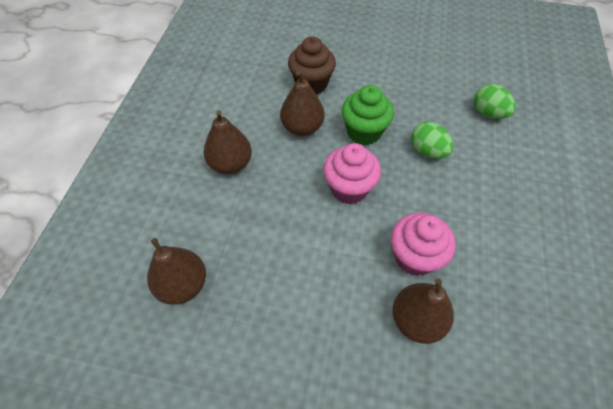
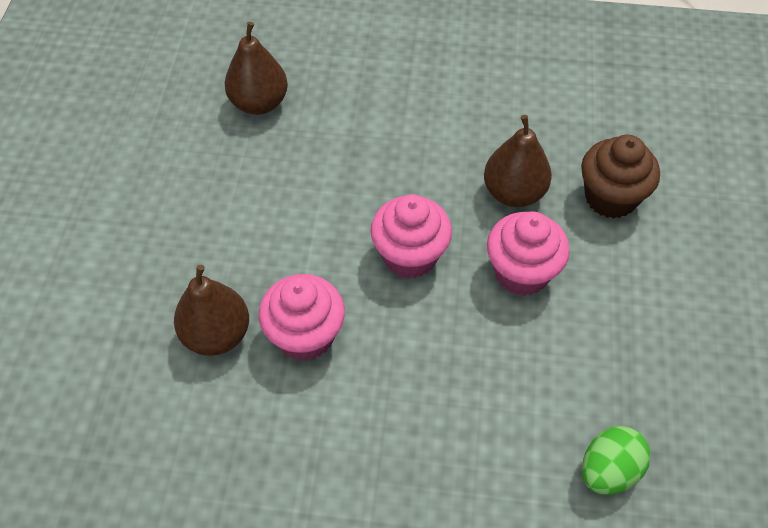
camera: 85 degrees right, 0 degrees up
(230, 164) = (433, 120): brown pear -> none
(364, 132) = (521, 272): green cupcake -> pink cupcake
(427, 151) = (497, 362): green egg -> none

